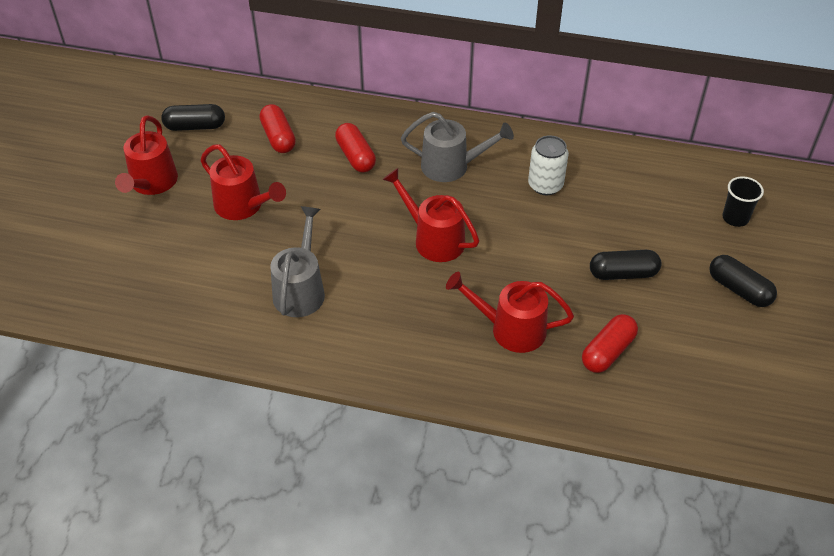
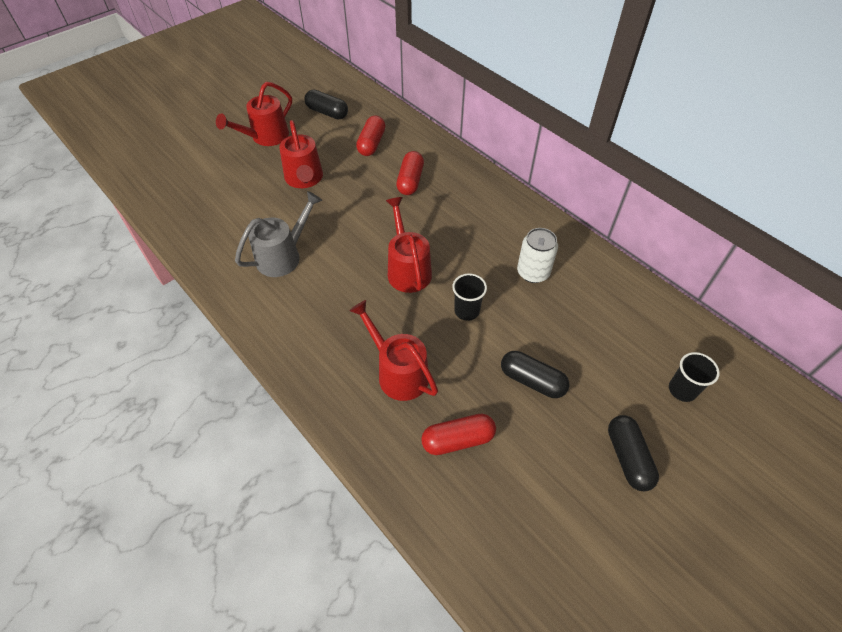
camera: 35 degrees right, 5 degrees up
(452, 166) = (473, 221): grey watering can -> none
(520, 247) = (467, 311): none -> black cup

